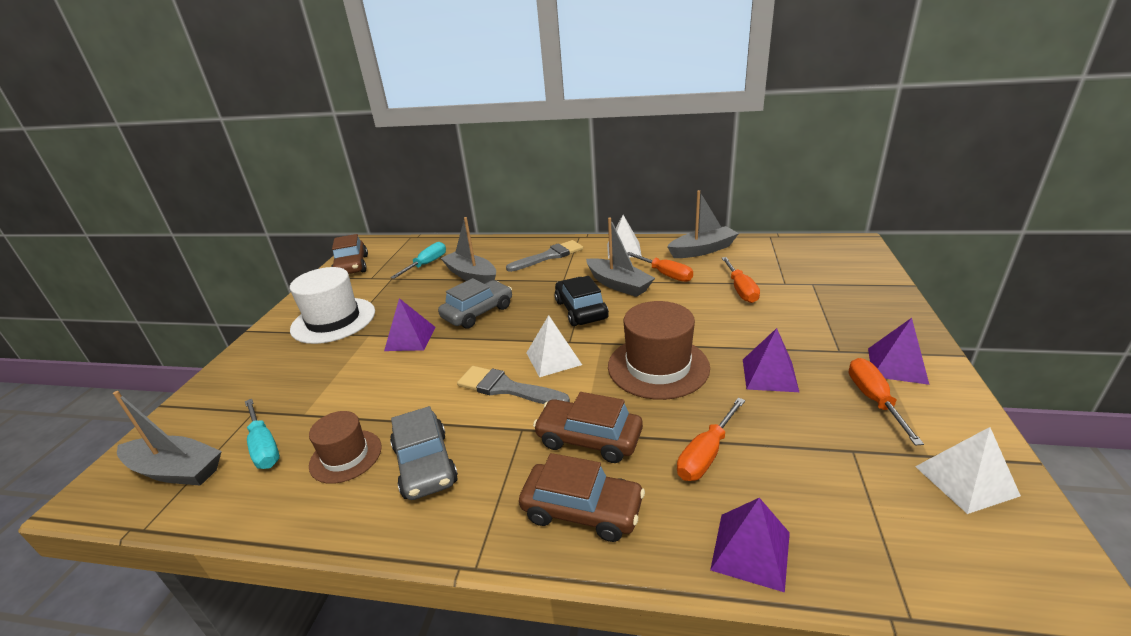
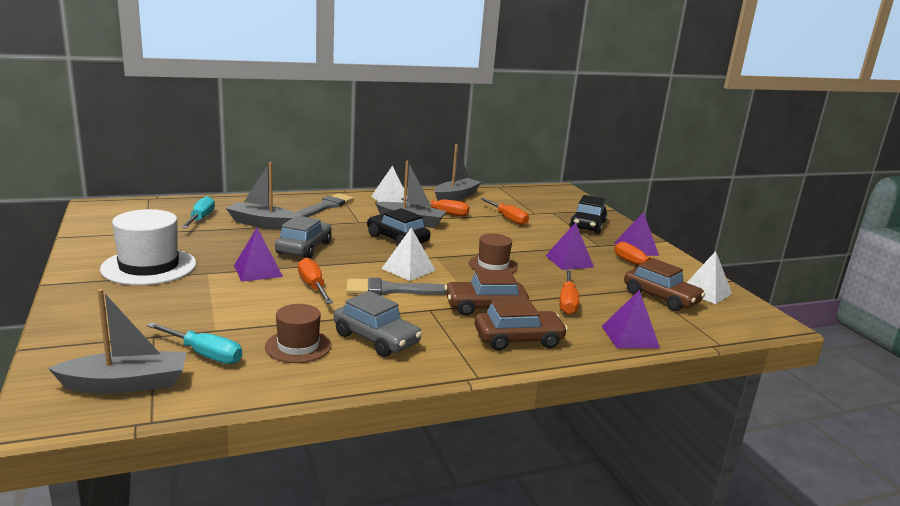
camera: 35 degrees left, 10 degrees down
(352, 266) = (106, 225): brown car -> brown car (661, 298)
(438, 368) = (313, 286): none -> orange screwdriver
(658, 366) = (493, 265): brown hat -> brown hat, size x0.61
(848, 311) = (587, 225): none -> black car

